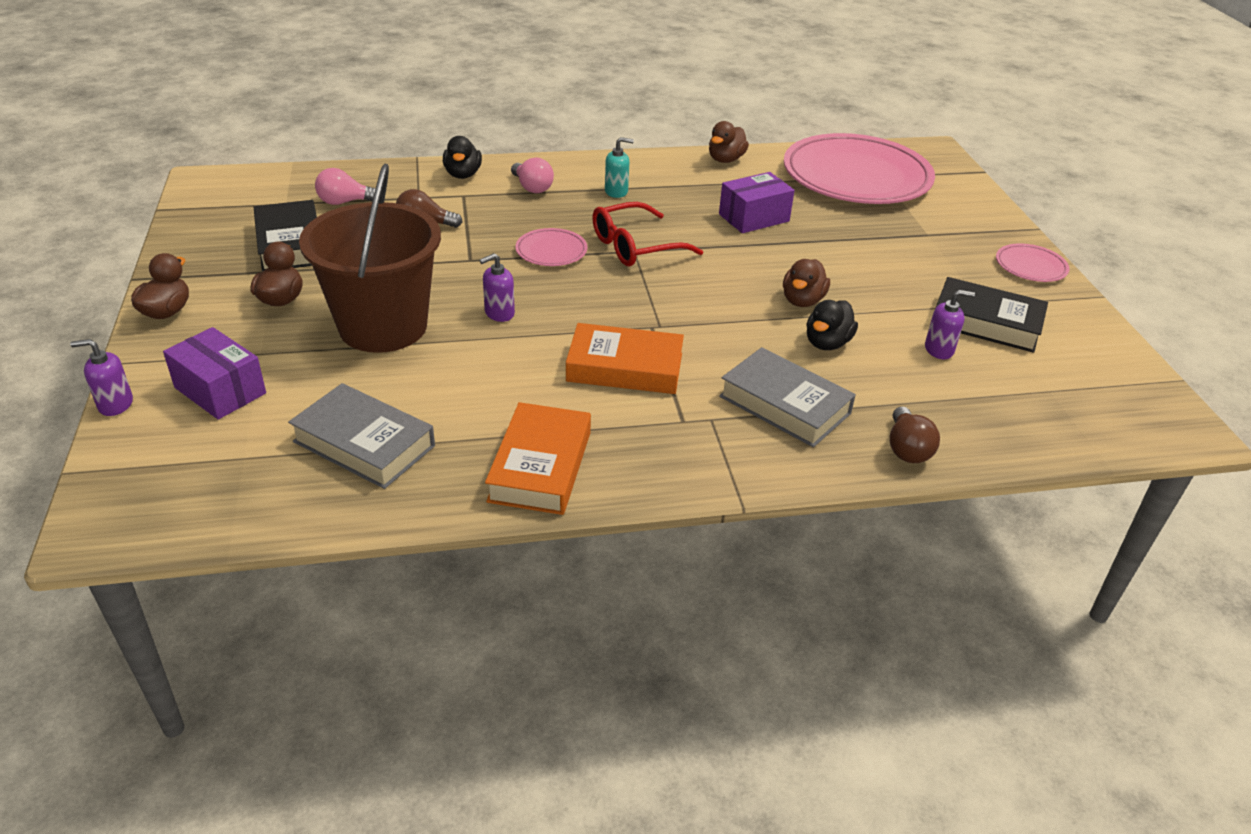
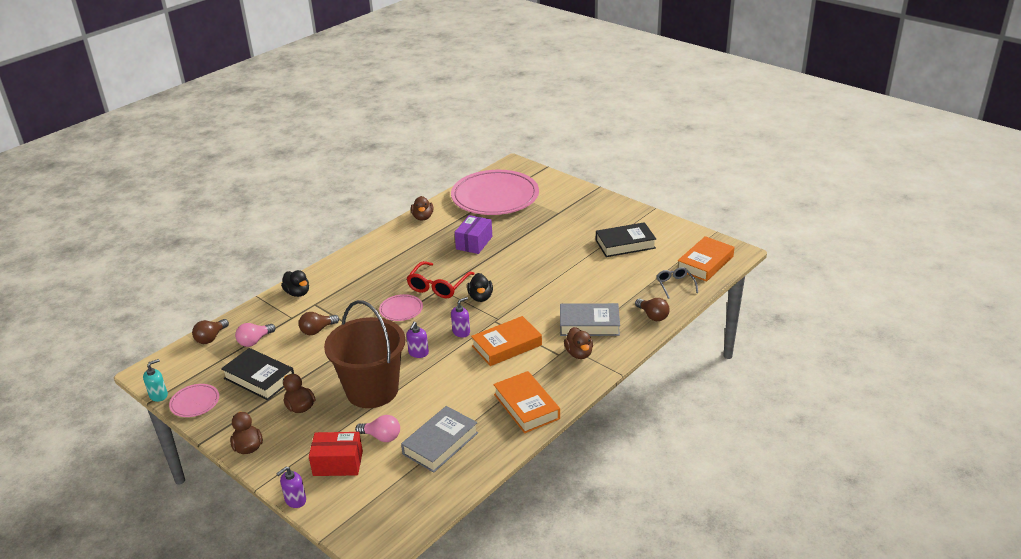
camera: 35 degrees left, 5 degrees down
(220, 390) = (338, 463): purple box -> red box
(309, 177) = (211, 338): none -> brown light bulb
(364, 444) = (440, 443): grey book -> grey book turned 45 degrees counterclockwise
(532, 187) = (345, 281): pink light bulb -> pink light bulb (381, 437)
(616, 191) = (391, 262): turquoise soap dispenser -> turquoise soap dispenser (158, 395)
(802, 301) = (543, 273): brown duck -> brown duck (579, 353)
(827, 343) = (575, 288): black duck -> black duck (480, 297)
(939, 350) = (620, 266): purple soap dispenser -> purple soap dispenser (461, 332)
(1005, 423) = (675, 285): none -> grey glasses
(1030, 266) = (615, 208): pink plate -> pink plate (195, 402)
(1102, 417) = (705, 263): none -> orange book

